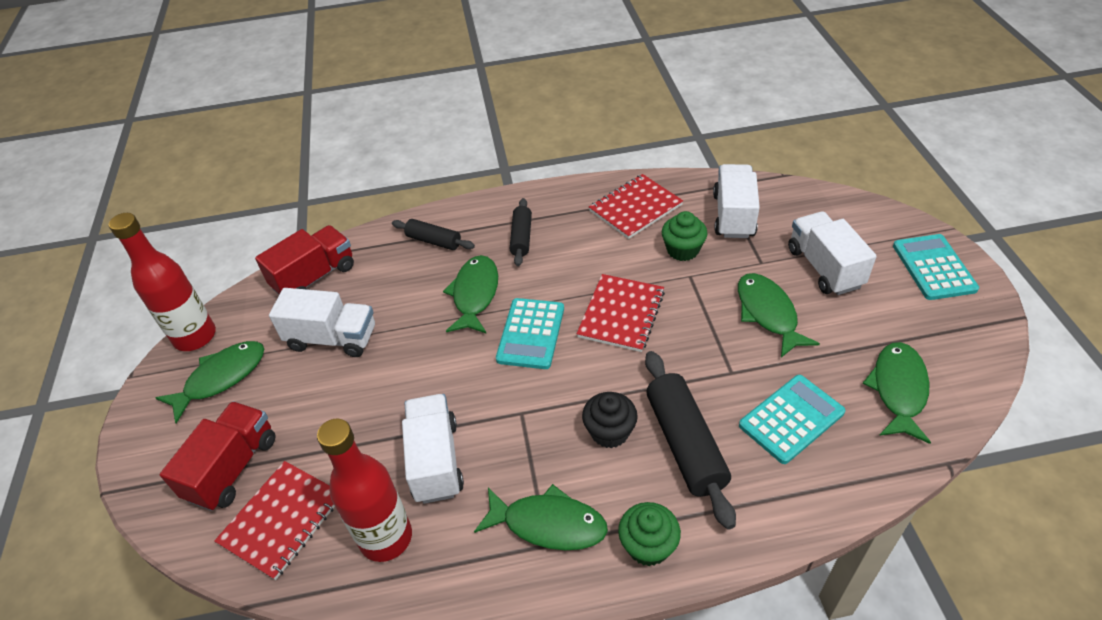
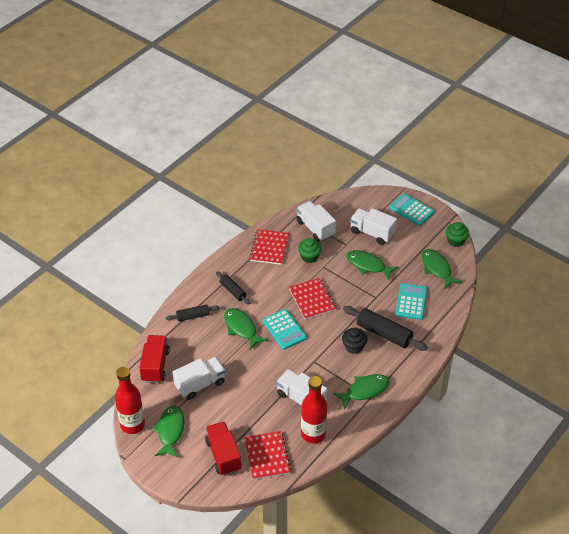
camera: 45 degrees left, 0 degrees up
(648, 546) = (403, 374): green cupcake -> green cupcake (455, 241)

